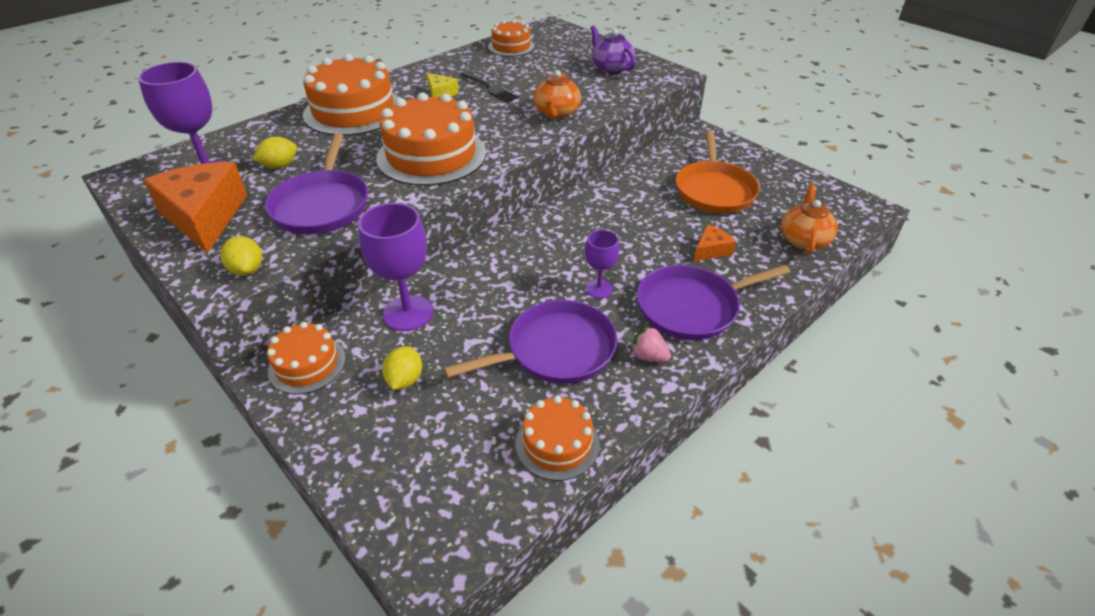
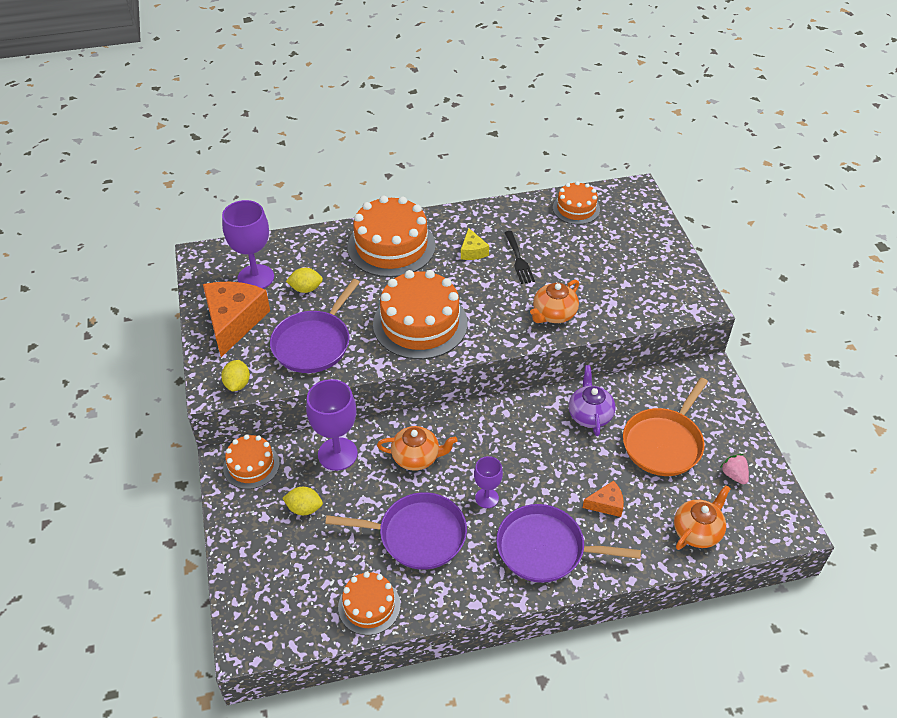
camera: 30 degrees right, 5 degrees up
(405, 380) = (304, 508): yellow lemon -> yellow lemon turned 60 degrees clockwise
(499, 283) = (416, 457): none -> orange teapot
(611, 68) = (648, 274): purple teapot -> purple teapot (590, 415)
(648, 356) = (479, 573): pink strawberry -> pink strawberry (734, 475)

